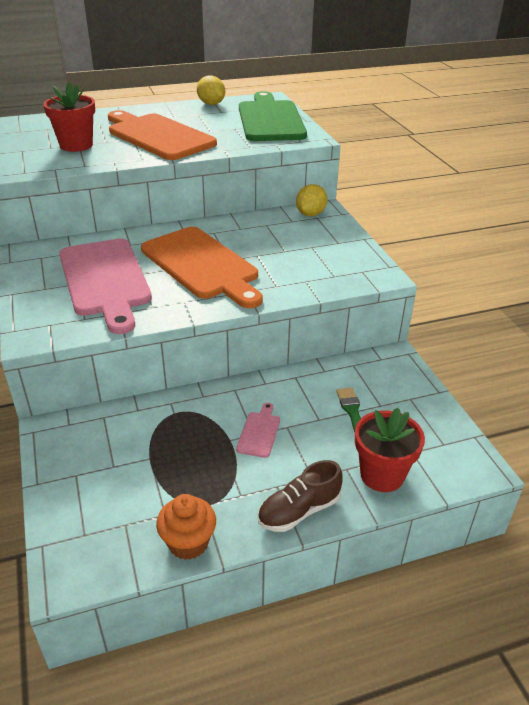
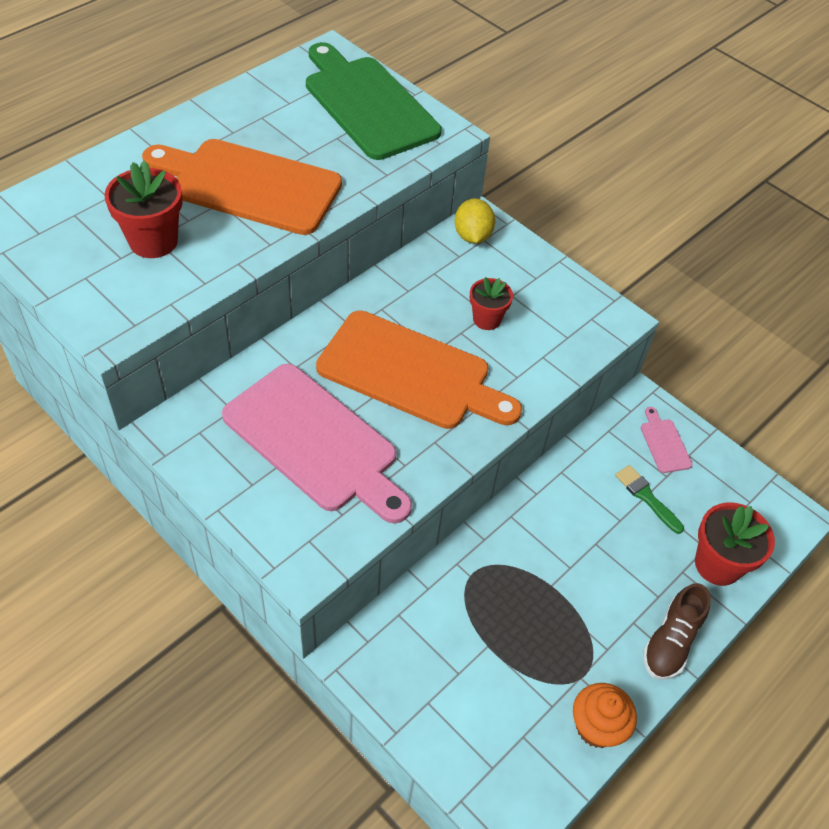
camera: 30 degrees left, 15 degrees up
(211, 104) = (261, 87): yellow lemon -> none
(259, 432) = (574, 563): pink cutting board -> pink cutting board (664, 443)
(282, 253) = (487, 319): none -> red flower pot

